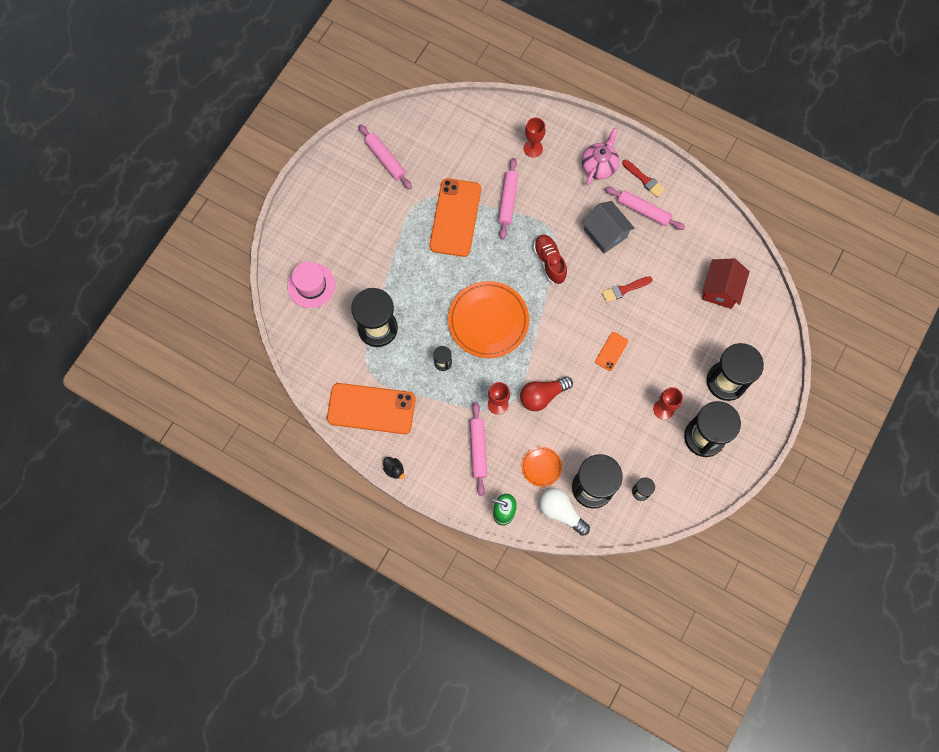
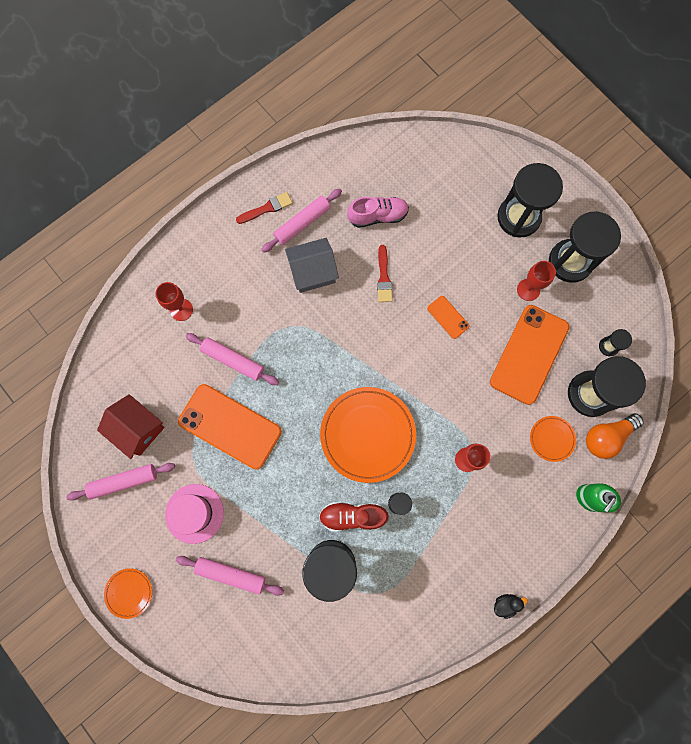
camera: 70 degrees left, 5 degrees up
(307, 194) = (129, 592): none -> orange plate
(311, 285) = (248, 627): pink hat -> pink hat (194, 513)
(371, 408) = (425, 606): orange phone -> orange phone (529, 354)
(478, 450) = (511, 500): pink rolling pin -> pink rolling pin (231, 574)
(542, 396) = (473, 408): red light bulb -> none
(549, 262) = (323, 343): red shoe -> red shoe (352, 516)
(560, 512) = (606, 437): white light bulb -> orange light bulb
(599, 166) = (231, 248): pink teapot -> none
(676, 267) = (378, 216): none -> pink shoe
(720, 289) = (418, 183): red house -> red house (138, 429)

